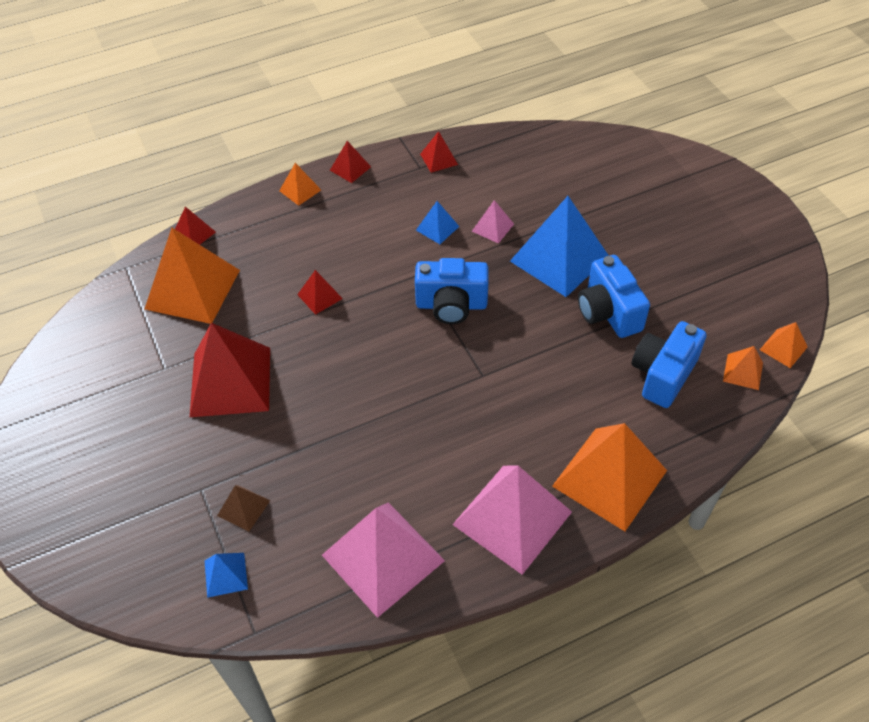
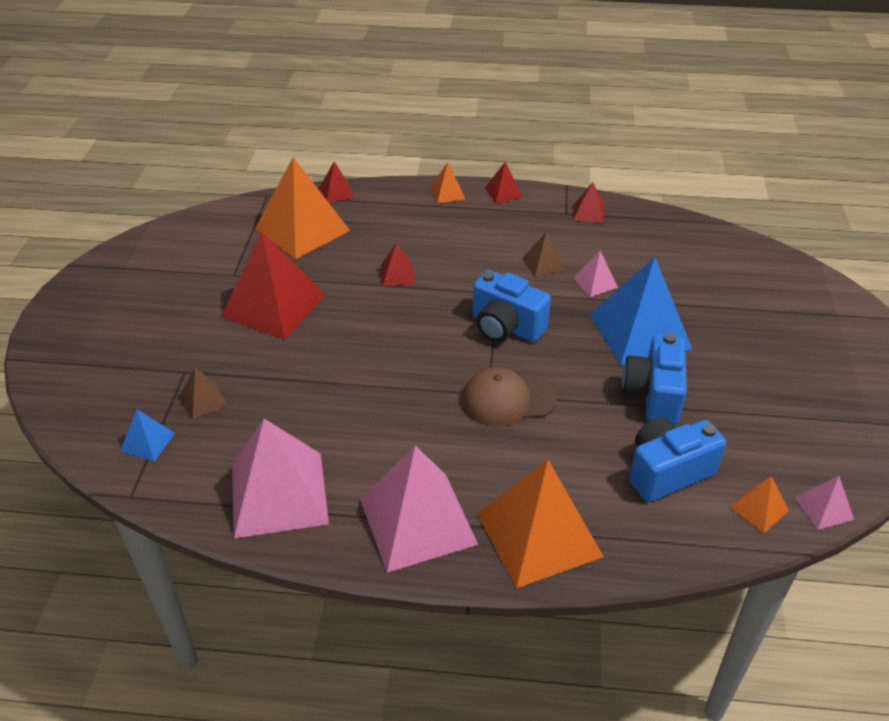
camera: 30 degrees right, 10 degrees down
(437, 228) = (543, 264): blue pyramid -> brown pyramid
(502, 372) = (508, 399): none -> brown cap
(783, 348) = (823, 508): orange pyramid -> pink pyramid

